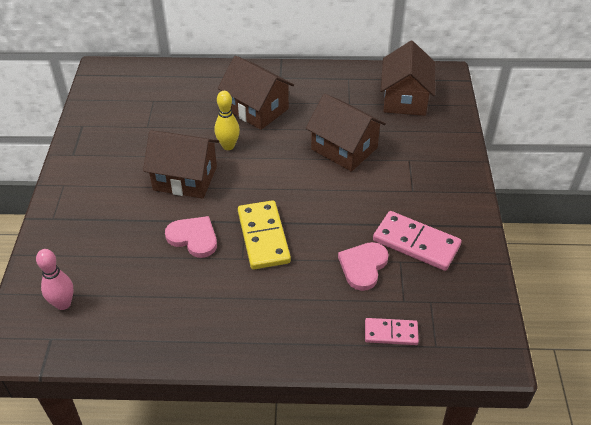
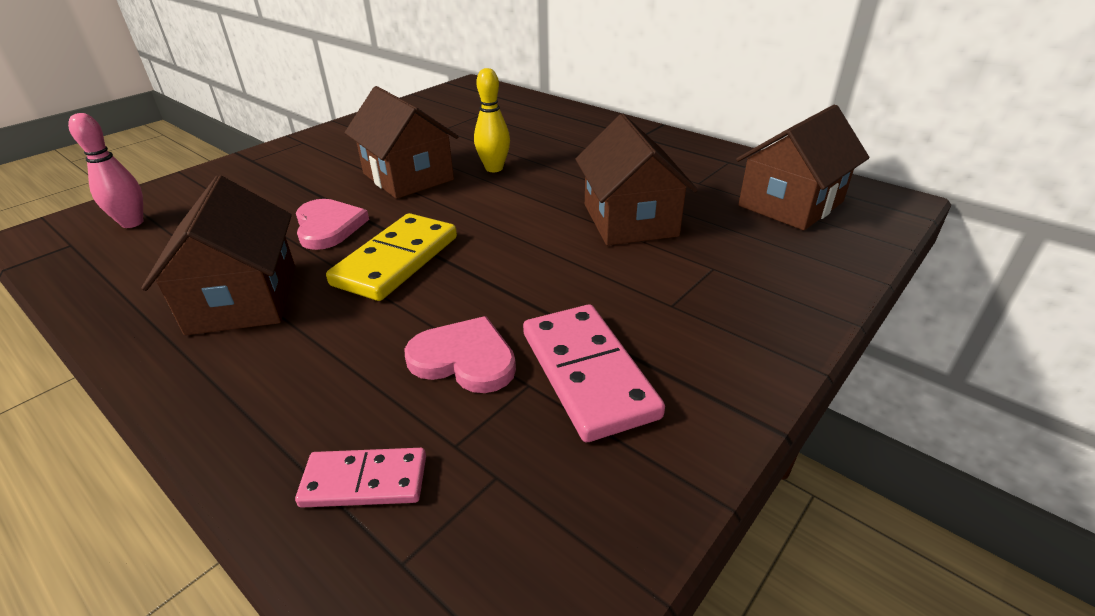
camera: 40 degrees right, 10 degrees down
(257, 109) = (573, 151): brown house -> brown house (243, 299)
(363, 266) = (464, 359): pink heart -> pink heart turned 45 degrees clockwise
(391, 333) = (364, 481): pink domino -> pink domino turned 45 degrees counterclockwise

